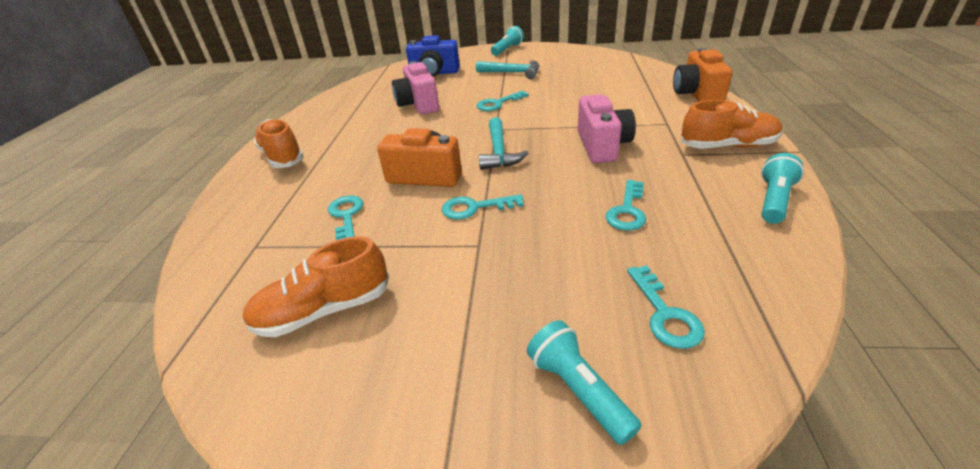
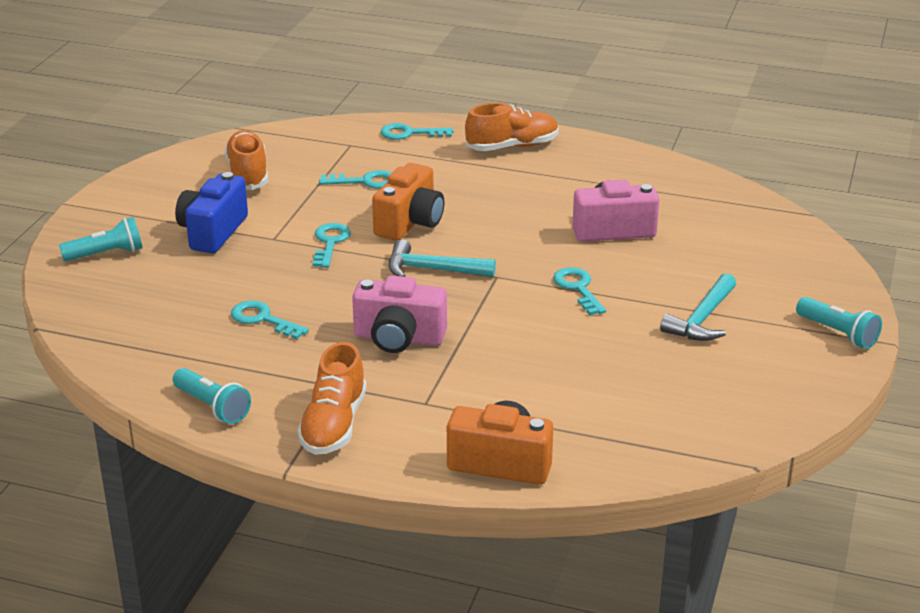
camera: 100 degrees right, 5 degrees down
(434, 73) = (741, 251): blue camera -> blue camera (212, 232)
(665, 314) = (133, 300): turquoise key -> turquoise key (409, 133)

